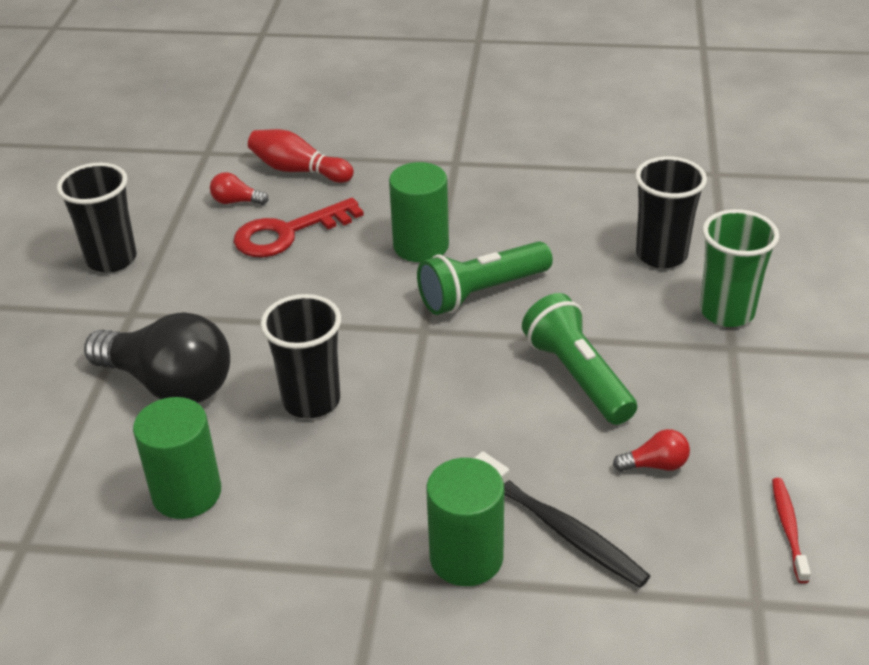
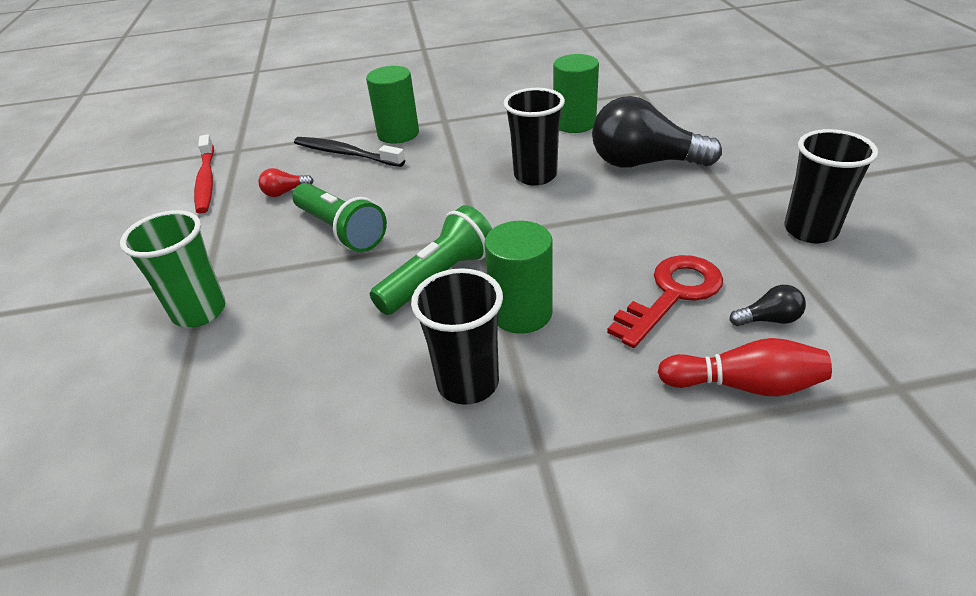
camera: 165 degrees right, 0 degrees up
(236, 201) = (769, 319): red light bulb -> black light bulb
(661, 255) = (253, 362): black cup -> black cup (468, 383)
(788, 528) = (206, 181): red toothbrush -> red toothbrush, size x1.68

